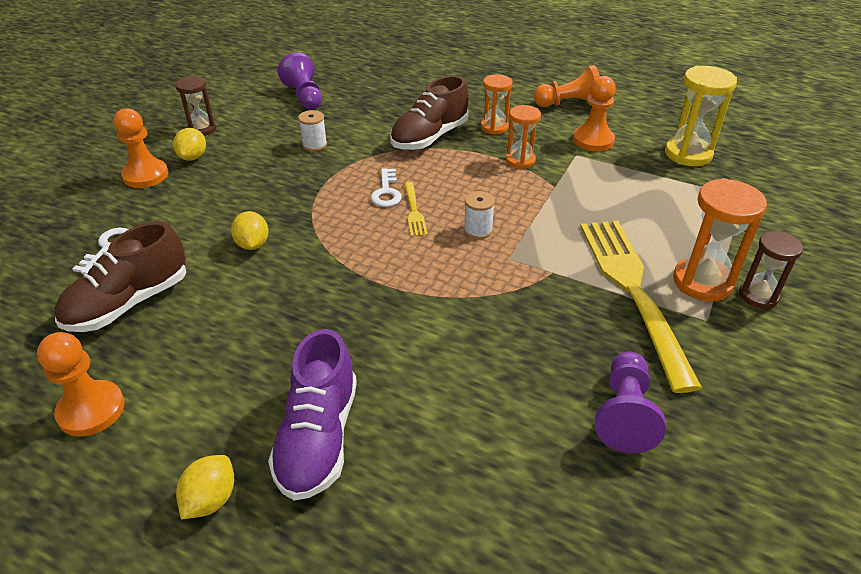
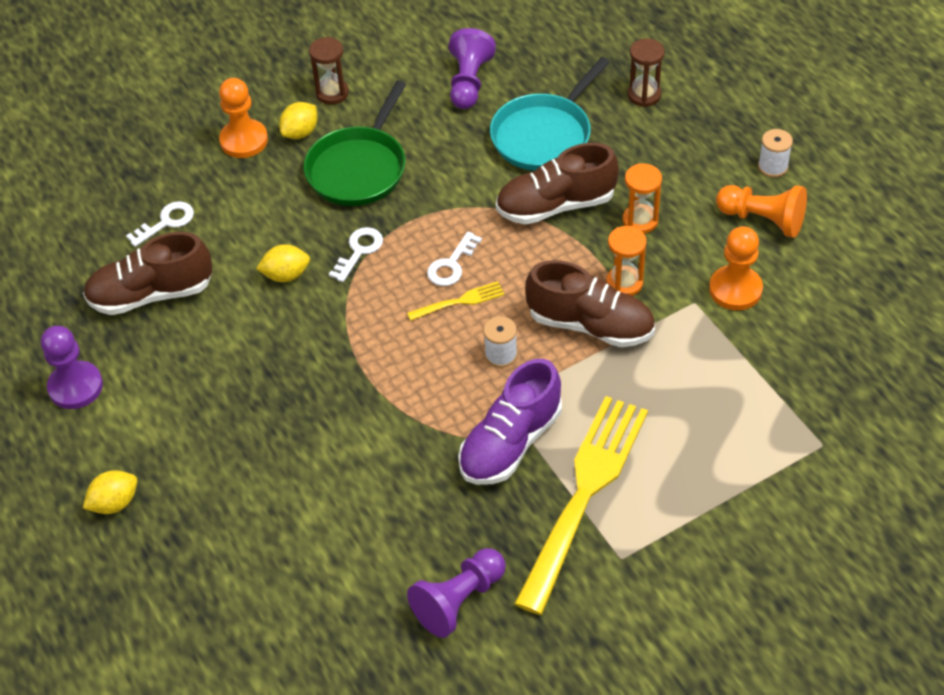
camera: 35 degrees right, 10 degrees up
(91, 410) = (75, 387): orange pawn -> purple pawn
(253, 244) = (286, 275): yellow lemon -> yellow lemon turned 60 degrees clockwise
(260, 162) = (359, 168): none -> green pan
(304, 209) = (359, 251): none -> white key
(314, 145) = (428, 165): white spool -> white spool (772, 167)
(318, 437) = (215, 494): purple shoe -> purple shoe (510, 443)
(384, 107) = (544, 135): none -> turquoise pan
(414, 211) = (459, 302): yellow fork -> yellow fork turned 135 degrees counterclockwise
(523, 190) = (590, 325): none -> brown shoe
(688, 154) = (826, 359): yellow hourglass -> none
(702, 282) = (661, 519): orange hourglass -> none
(758, 296) = (700, 561): brown hourglass -> brown hourglass (644, 95)

